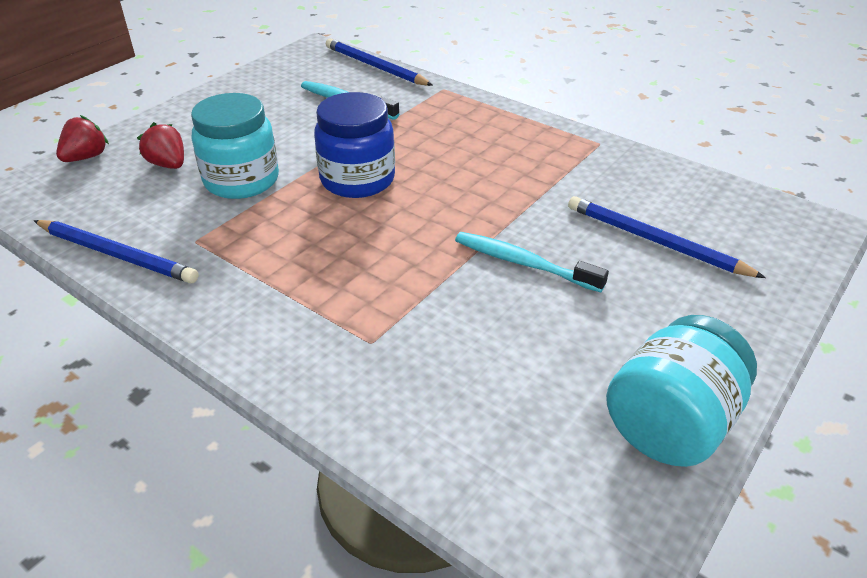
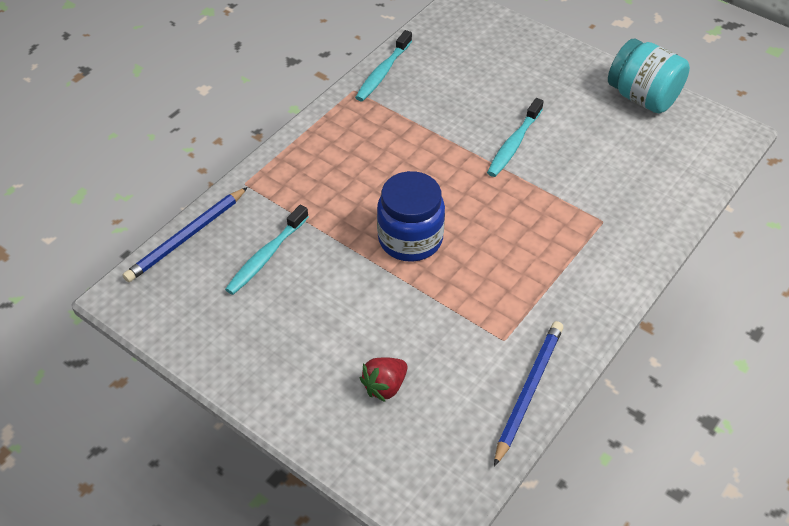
camera: 90 degrees left, 10 degrees up
(86, 157) = (369, 465): red strawberry -> none
(241, 180) = (412, 321): turquoise jar -> none
(639, 161) = (382, 72): none -> turquoise toothbrush
(655, 241) = (484, 79): blue pencil -> none

